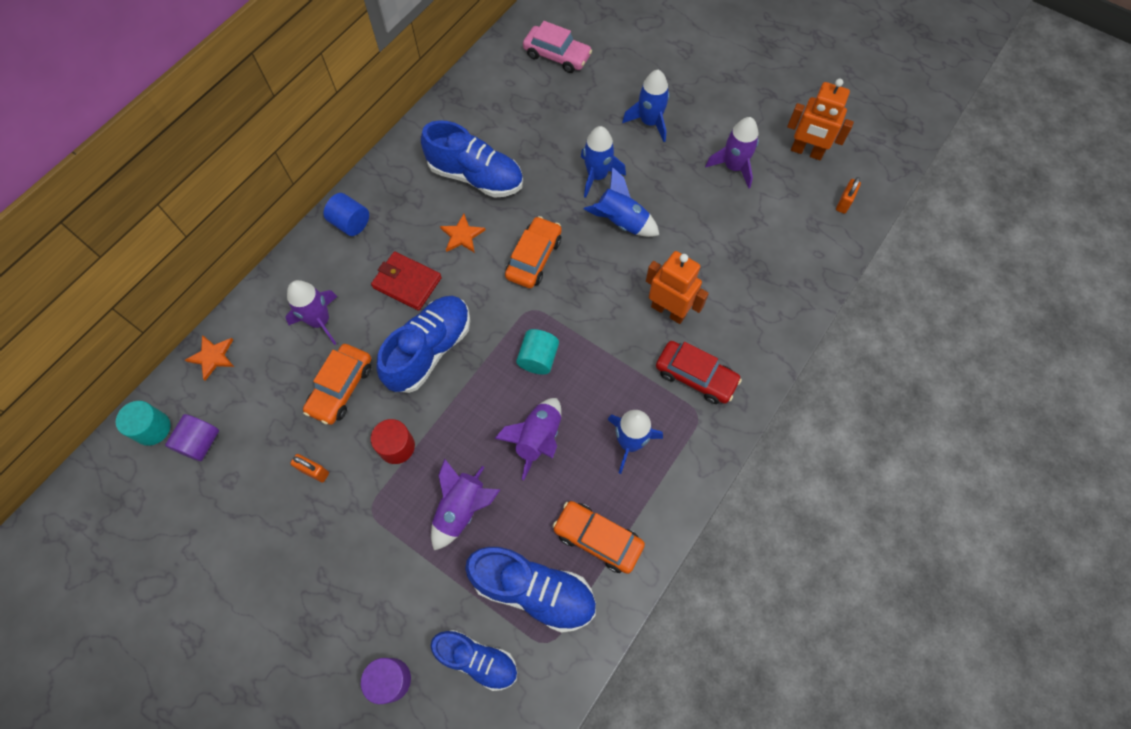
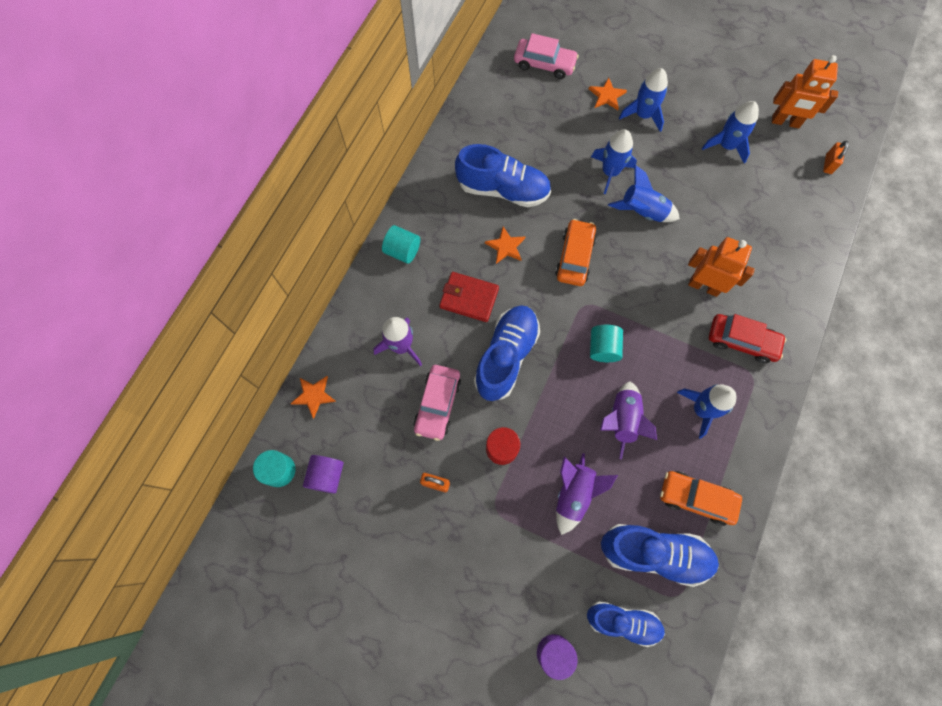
camera: 10 degrees left, 5 degrees up
(341, 388) = (437, 404): orange car -> pink car
(350, 223) = (402, 251): blue cylinder -> turquoise cylinder
(615, 97) = (607, 95): none -> orange star
(733, 167) = (726, 146): purple rocket -> blue rocket

